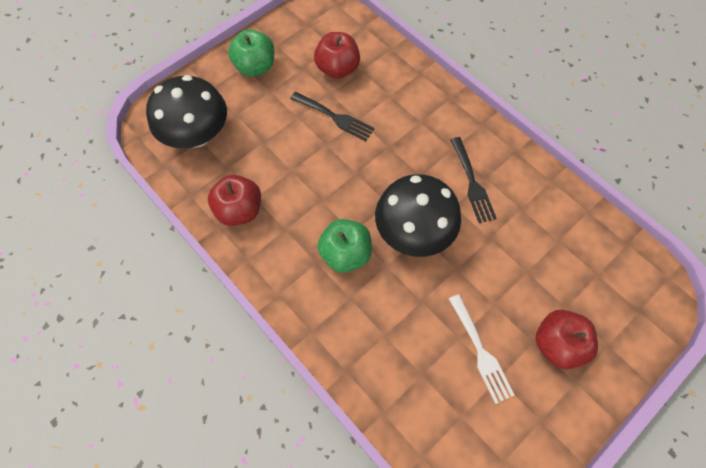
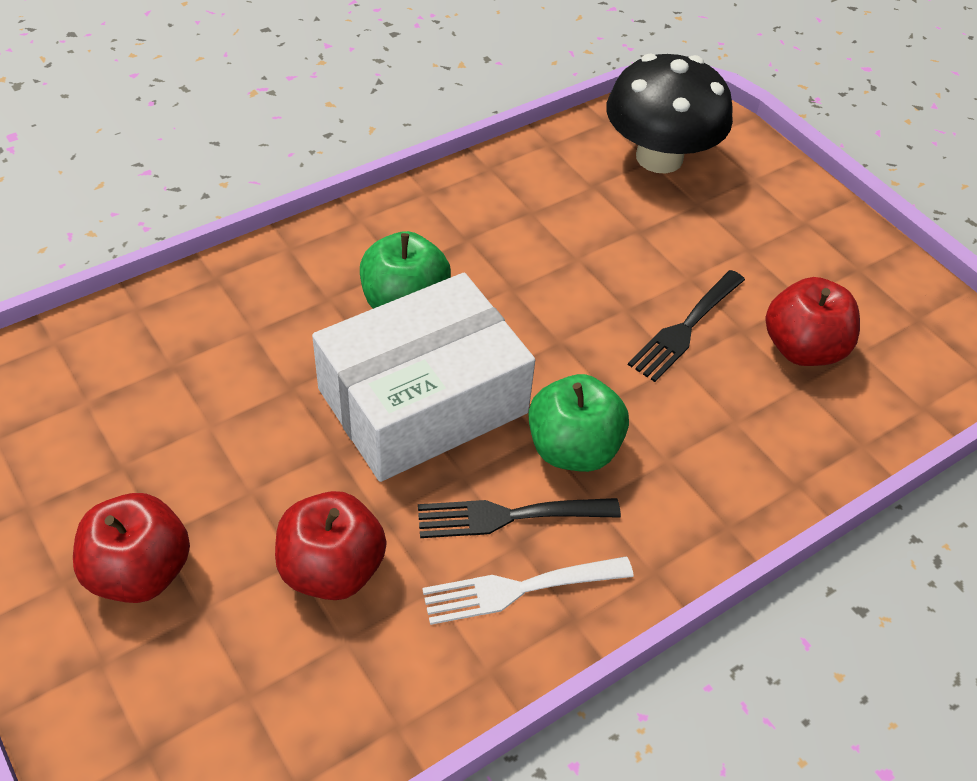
camera: 95 degrees right, 15 degrees down
(239, 210) = (512, 192): red apple -> red apple (332, 569)
(255, 67) = (803, 236): green apple -> green apple (573, 449)
(413, 232) = (423, 401): black mushroom -> white box
(481, 352) = (175, 450): white fork -> white fork (518, 589)

